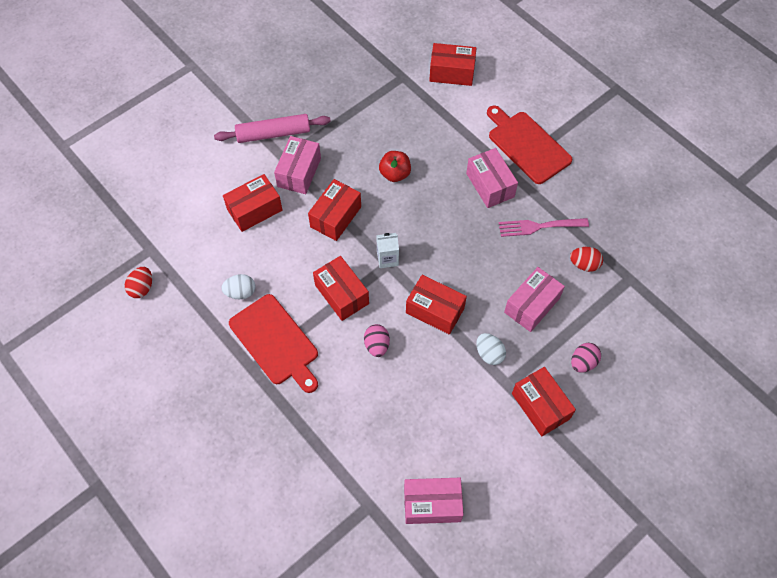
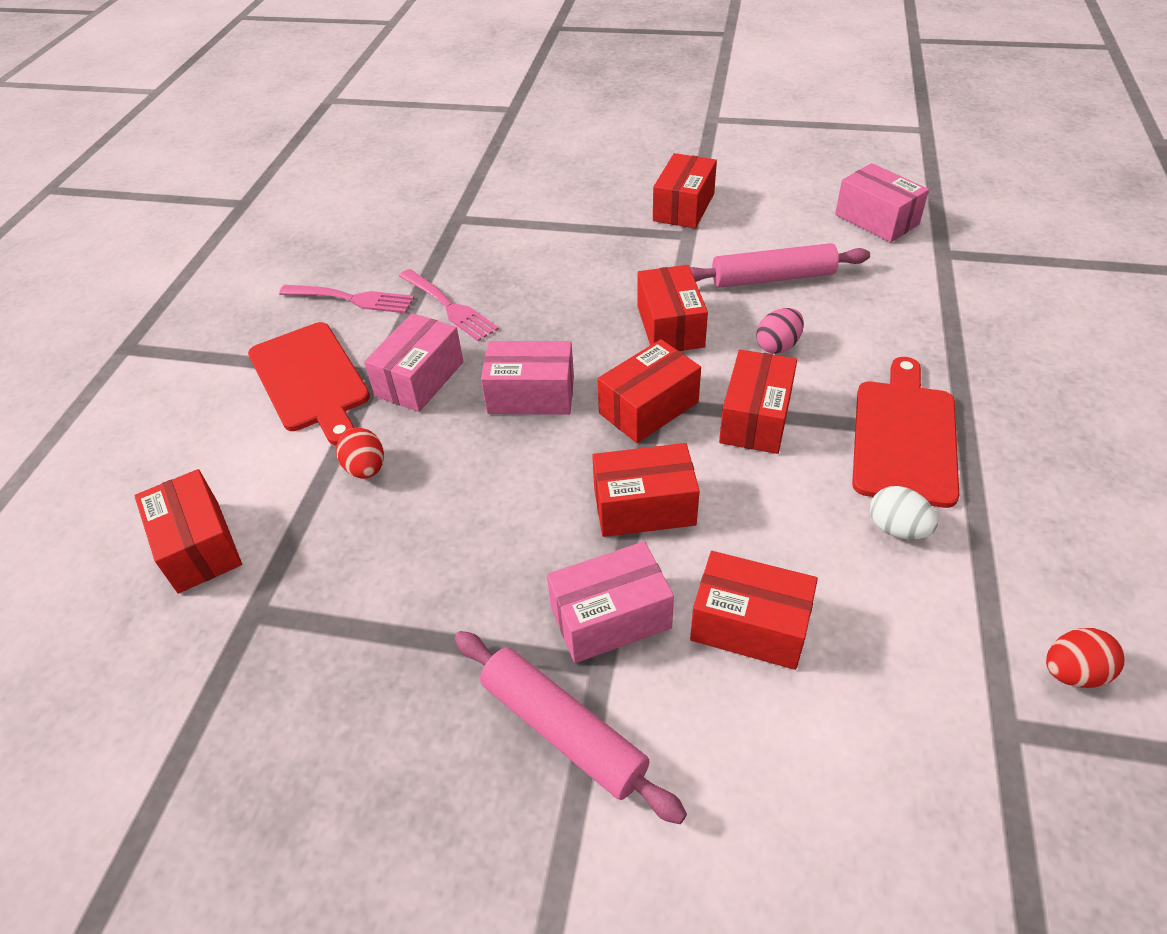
camera: 125 degrees left, 15 degrees down
(387, 259) = (649, 408): white carton -> red box
(395, 174) = (493, 488): red apple -> none
(429, 392) = (772, 278): none -> pink rolling pin
(489, 354) = (671, 262): white egg -> none
(527, 145) = (310, 380): red cutting board -> red cutting board turned 45 degrees counterclockwise
(532, 305) = (571, 263): pink box -> pink box (531, 395)
(583, 189) = (352, 299): none -> pink fork
(583, 362) = (600, 204): pink egg -> none
(584, 264) = (471, 253): red egg -> red egg (366, 469)

